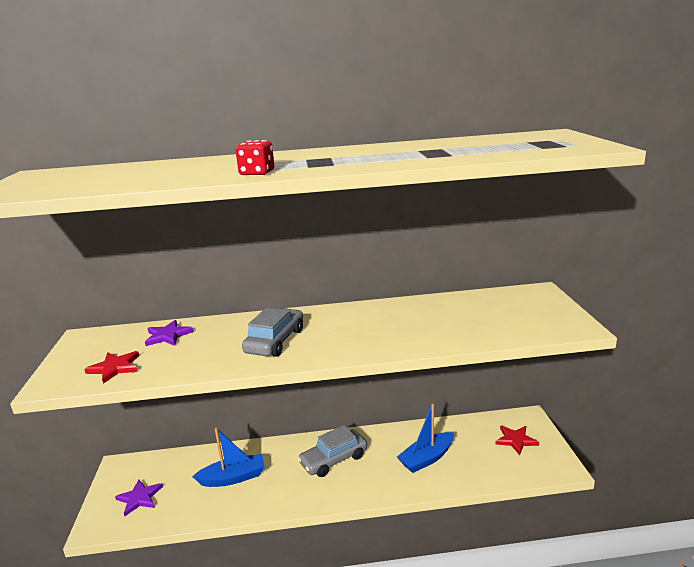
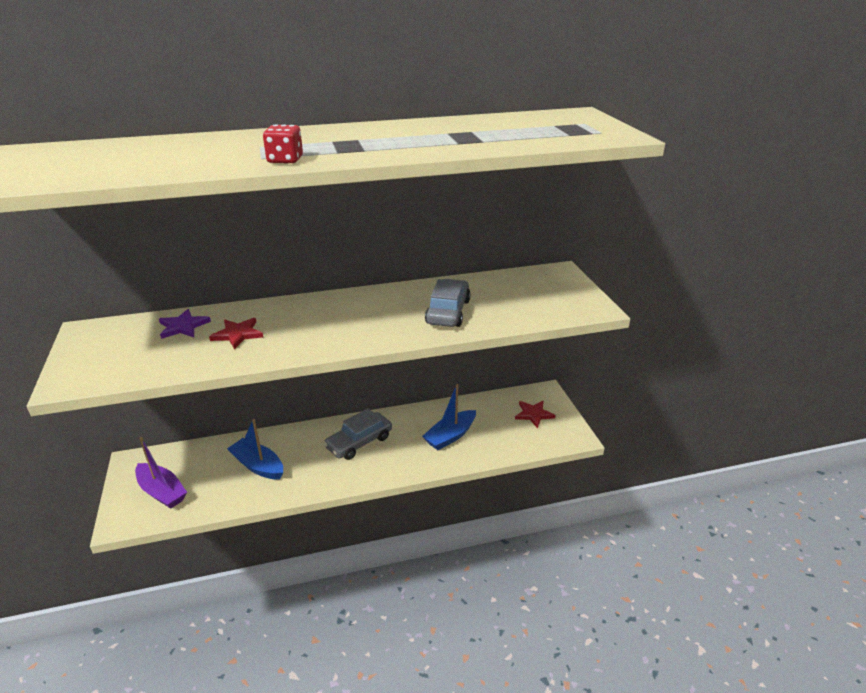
camera: 10 degrees left, 10 degrees up
(115, 368) = (133, 363): red star -> red star (237, 334)
(139, 498) = (162, 492): purple star -> purple boat
(233, 478) = (258, 466): blue boat -> blue boat turned 120 degrees counterclockwise
(275, 341) = (302, 330): grey car -> grey car (448, 312)

